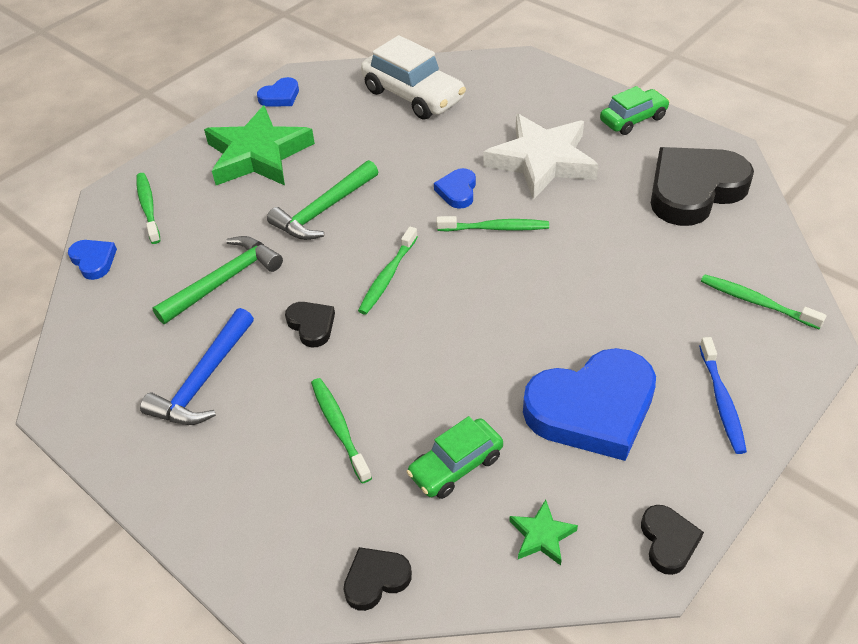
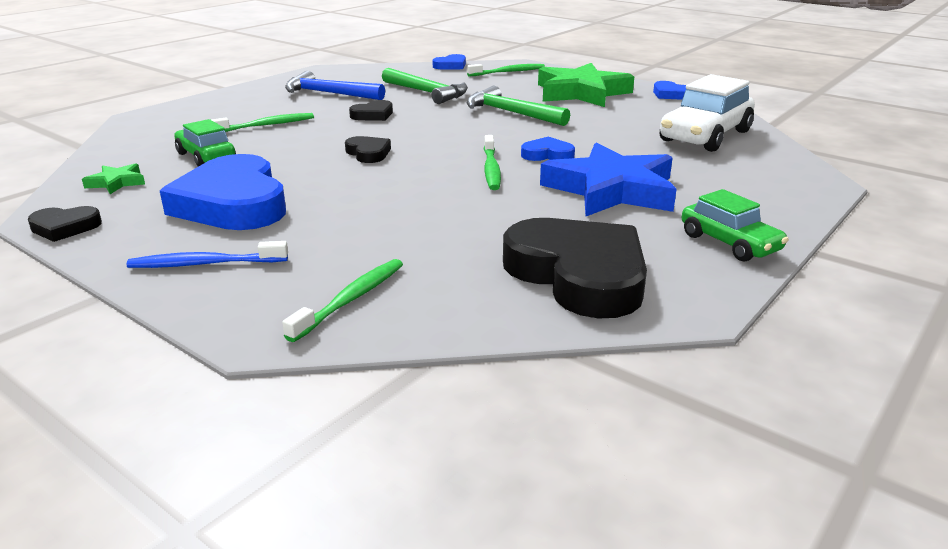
camera: 85 degrees right, 20 degrees down
(376, 579) = (128, 138): black heart -> black heart (368, 153)
(388, 276) = (425, 134): green toothbrush -> none
(542, 161) = (611, 190): white star -> blue star

